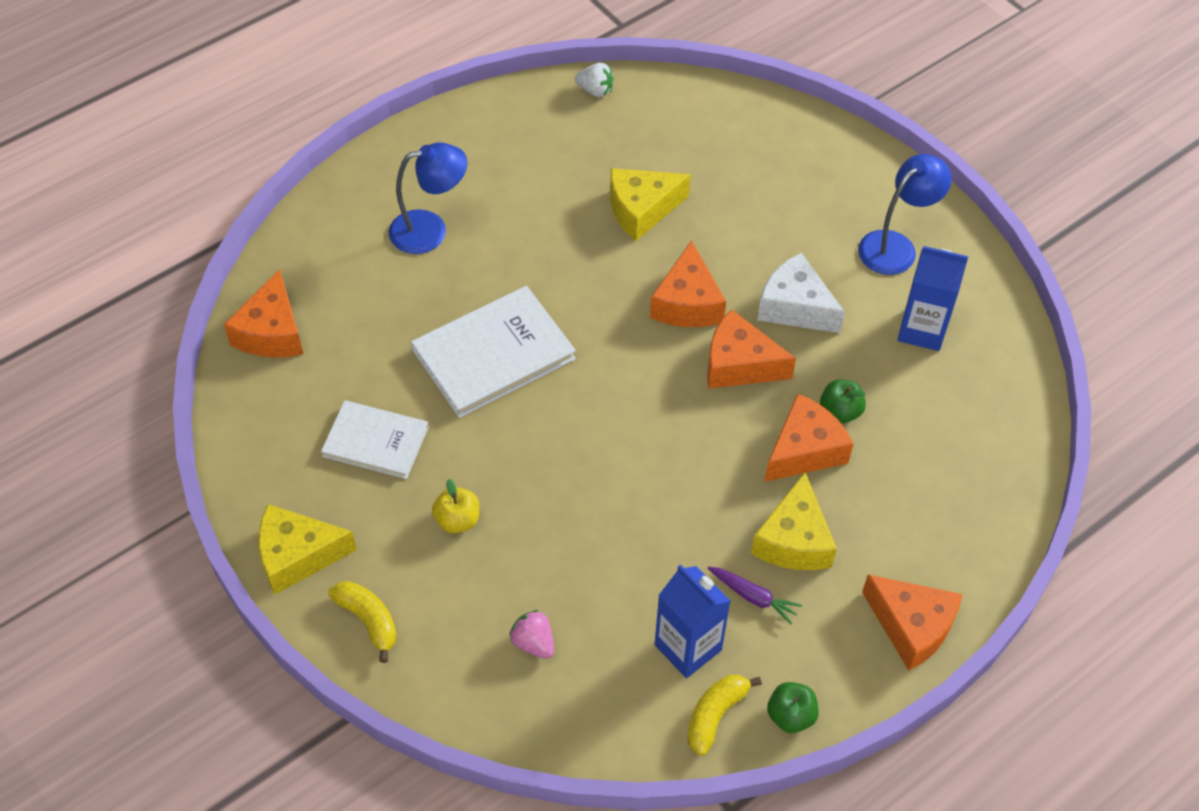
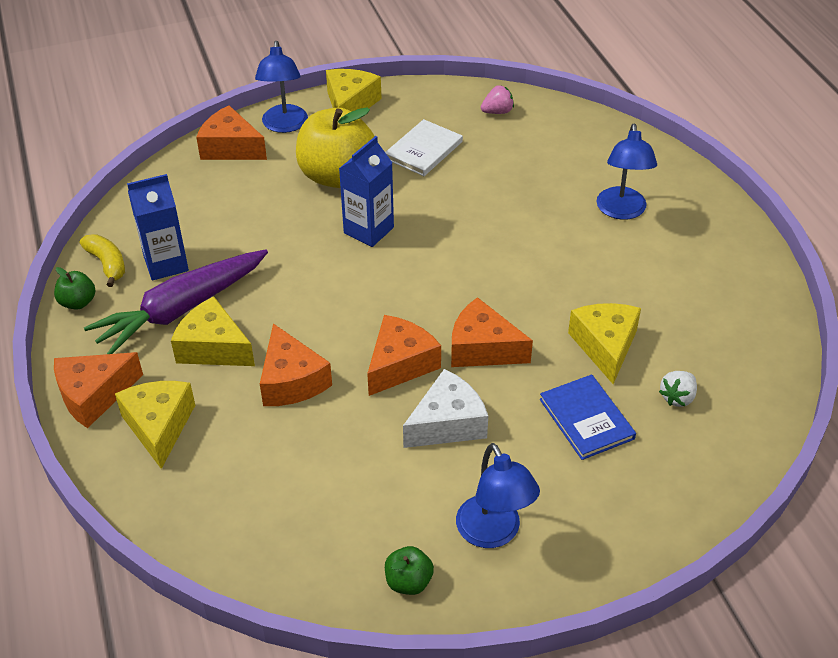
camera: 110 degrees right, 10 degrees down
(272, 332) = (544, 118): orange cheese -> orange cheese (230, 148)
(368, 620) = (284, 125): yellow banana -> blue lamp
(457, 520) = (337, 176): yellow apple -> yellow apple, size x2.26
(493, 354) = (476, 221): white book -> none
(533, 643) = (220, 192): pink strawberry -> pink strawberry (497, 112)
(595, 90) = (776, 352): white strawberry -> white strawberry (677, 397)
(739, 208) = (586, 419): none -> blue book
(753, 597) = (181, 309): purple carrot -> purple carrot, size x2.40
(840, 412) = (317, 418): green apple -> green apple (408, 582)
(918, 545) = (159, 426): none -> yellow cheese
(922, 330) = (378, 515): blue carton -> blue carton (368, 230)

